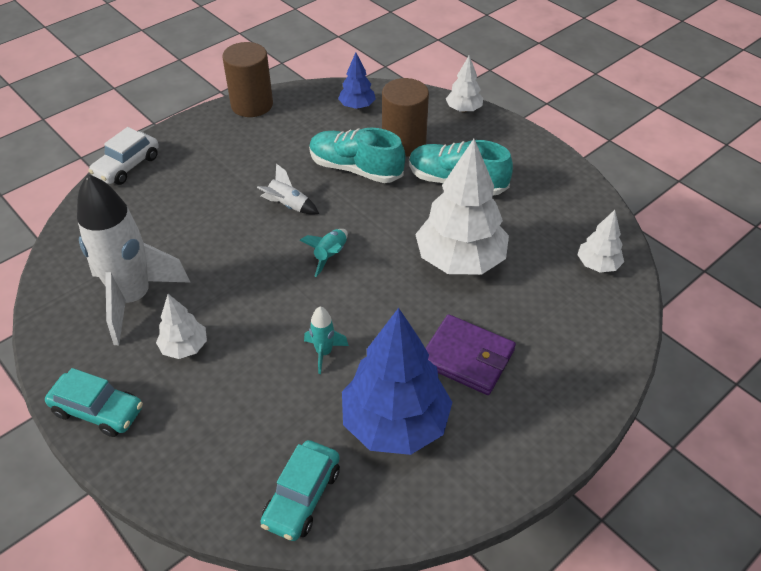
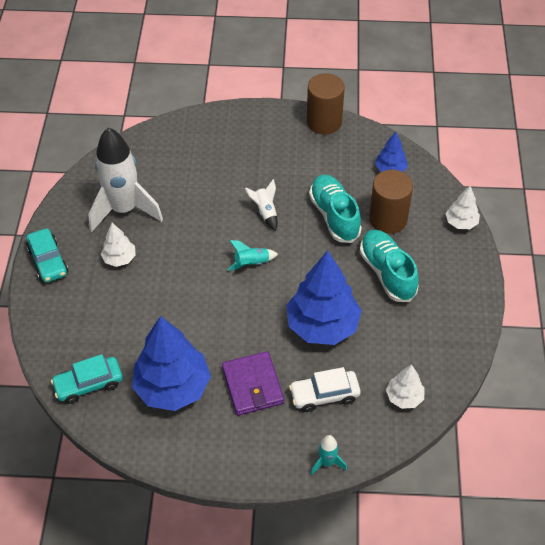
camera: 45 degrees right, 5 degrees up
(127, 166) = (205, 118): white car -> white car (324, 395)
(324, 353) = (182, 319): turquoise rocket -> turquoise rocket (327, 463)
(460, 260) = (322, 325): white tree -> blue tree

